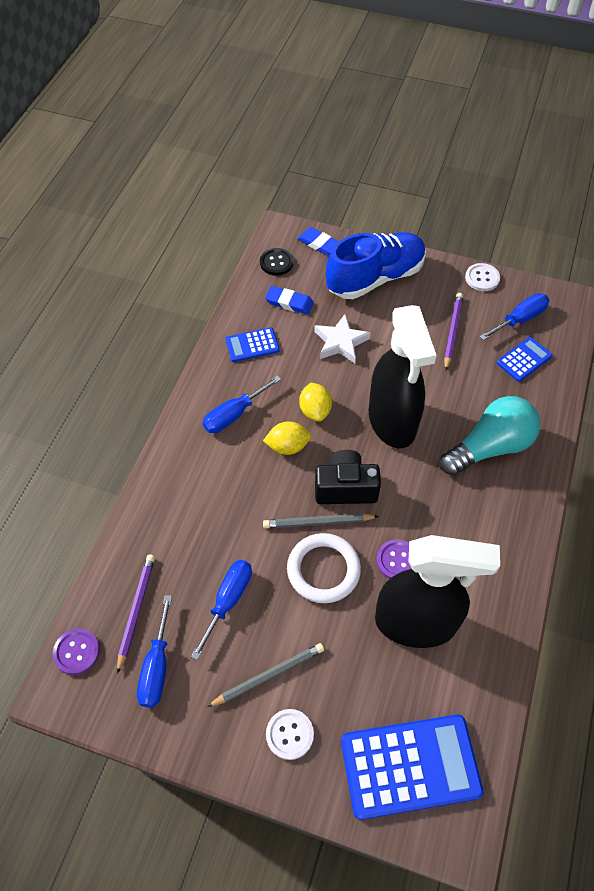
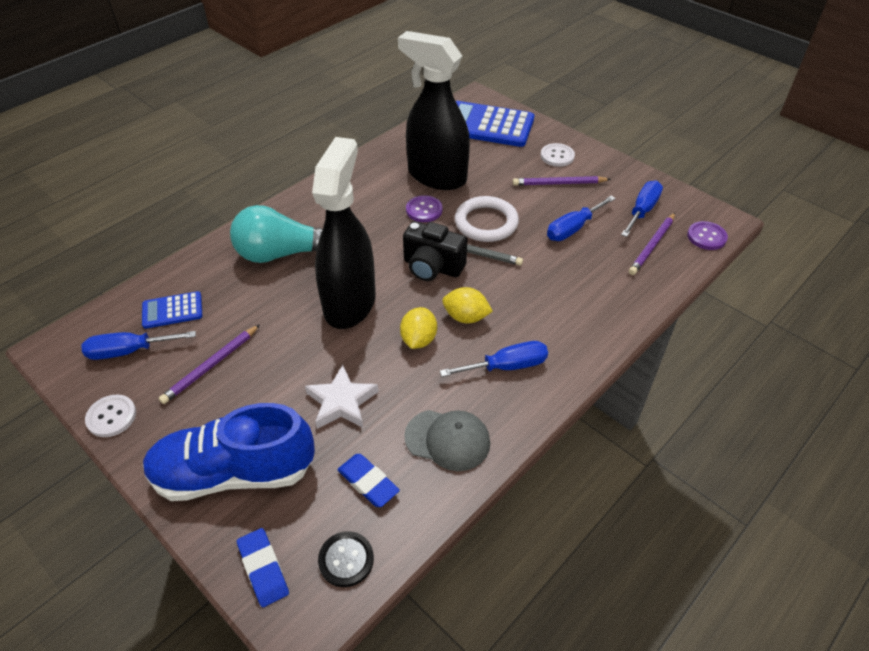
camera: 155 degrees left, 10 degrees down
(252, 345) = (447, 440): blue calculator -> grey cap
(268, 676) = (559, 183): grey pencil -> purple pencil

